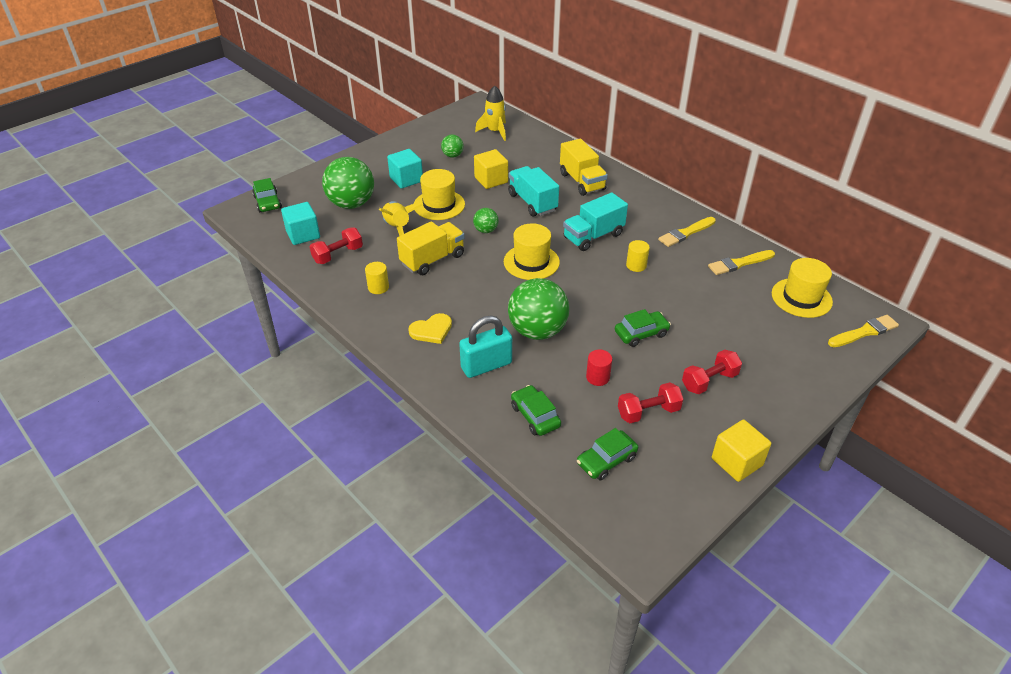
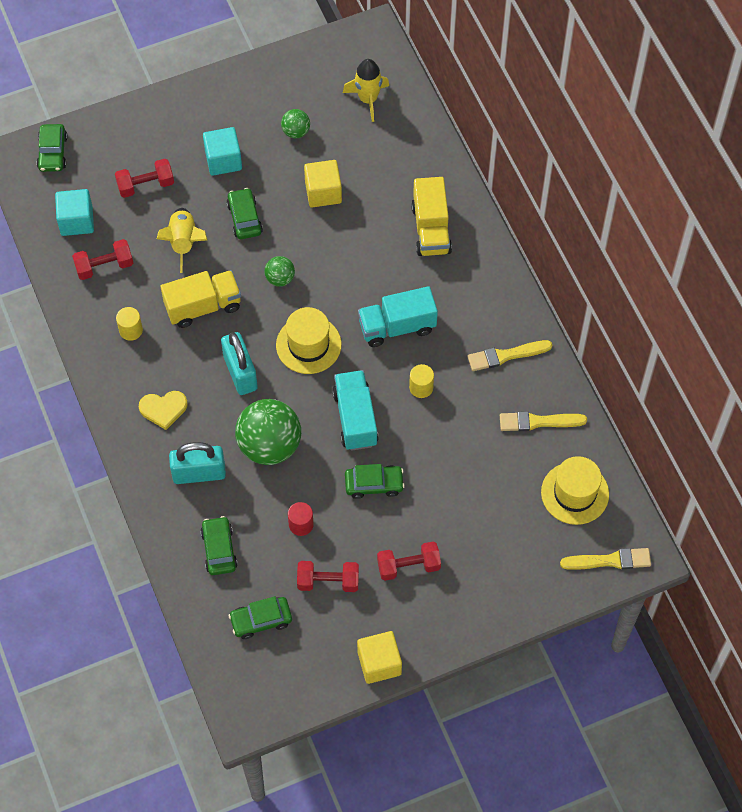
camera: 20 degrees right, 20 degrees up
(351, 204) = (145, 185): green ball -> red dumbbell
(439, 205) = (244, 218): yellow hat -> green car
(485, 291) = (240, 373): none -> turquoise padlock
(532, 202) = (354, 248): turquoise truck -> turquoise truck (355, 418)

